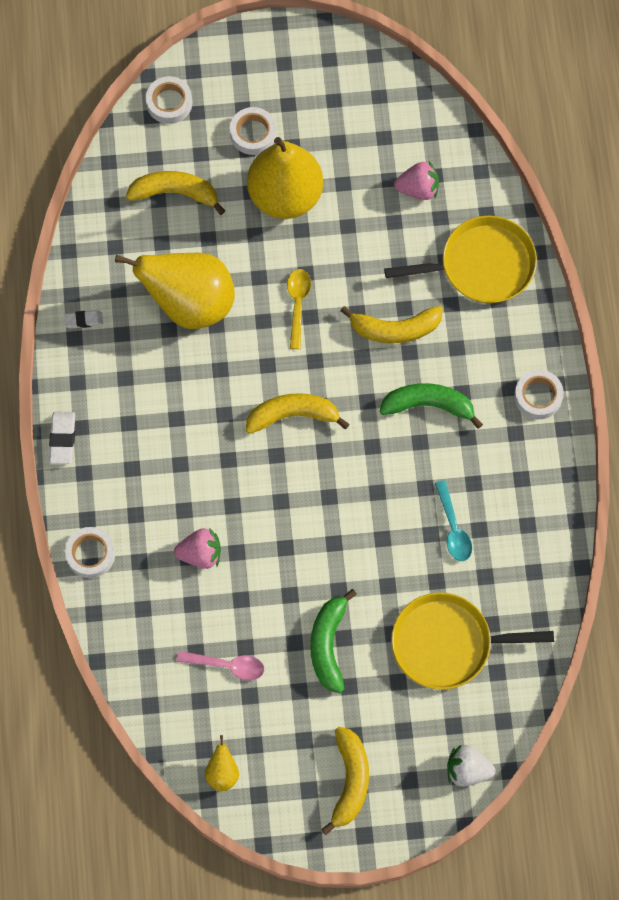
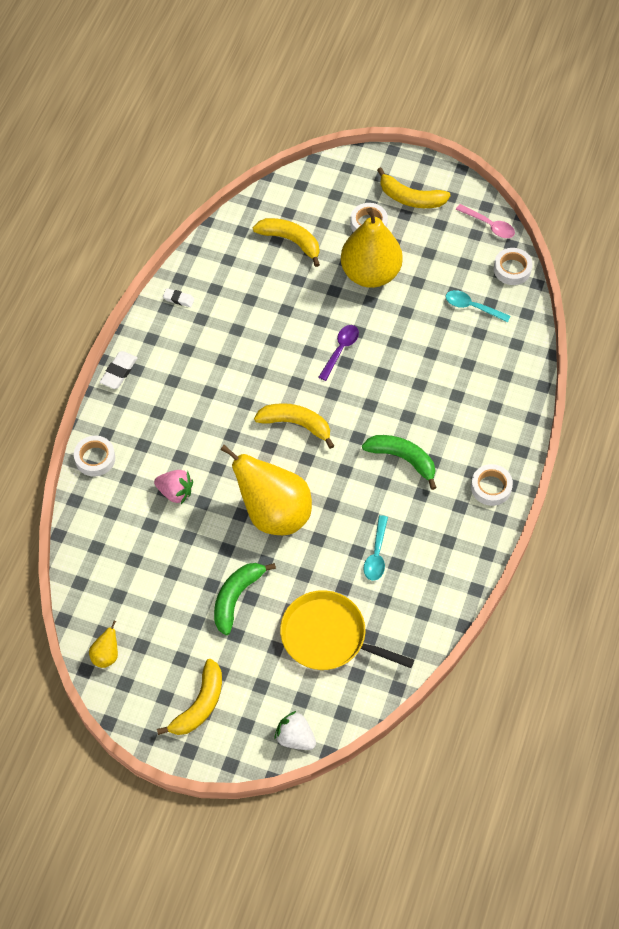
camera: 25 degrees right, 10 degrees down
(169, 103) = (318, 181): white tape -> white tape (512, 269)
(189, 303) = (261, 318): yellow pear -> yellow pear (273, 513)
(227, 665) = (152, 579): pink spoon -> pink spoon (489, 225)
(297, 304) = (340, 350): yellow spoon -> purple spoon
(395, 329) = (405, 396): yellow banana -> yellow banana (410, 198)
(418, 189) = (472, 307): pink strawberry -> turquoise spoon
(482, 265) = (494, 378): yellow pan -> none

